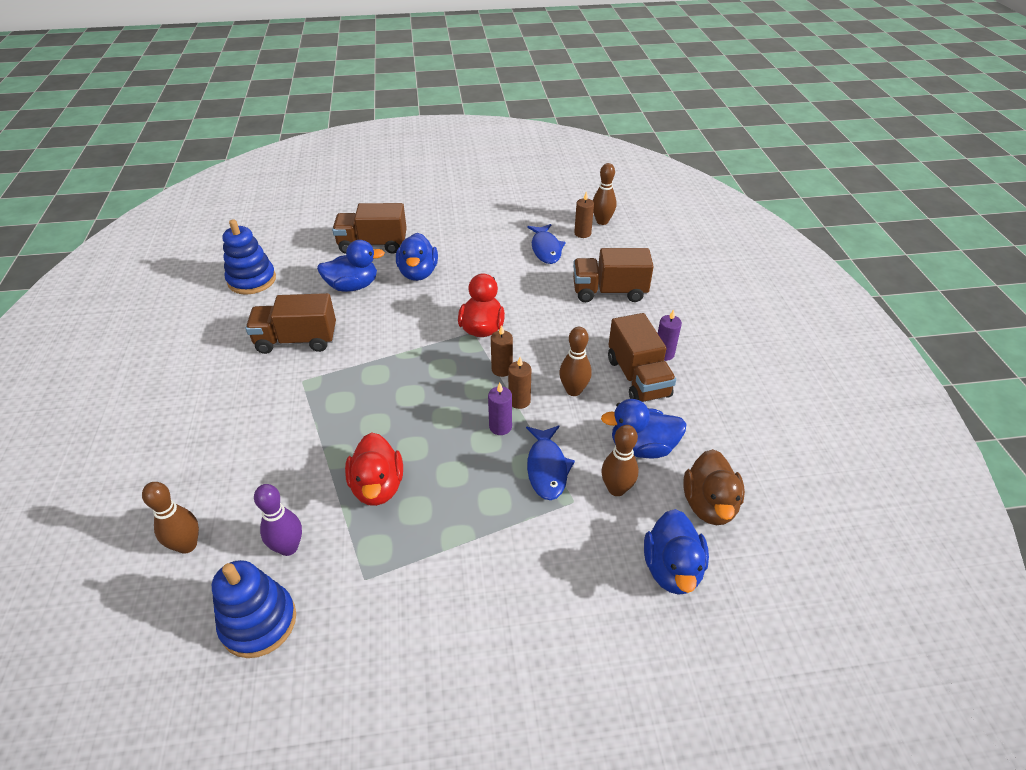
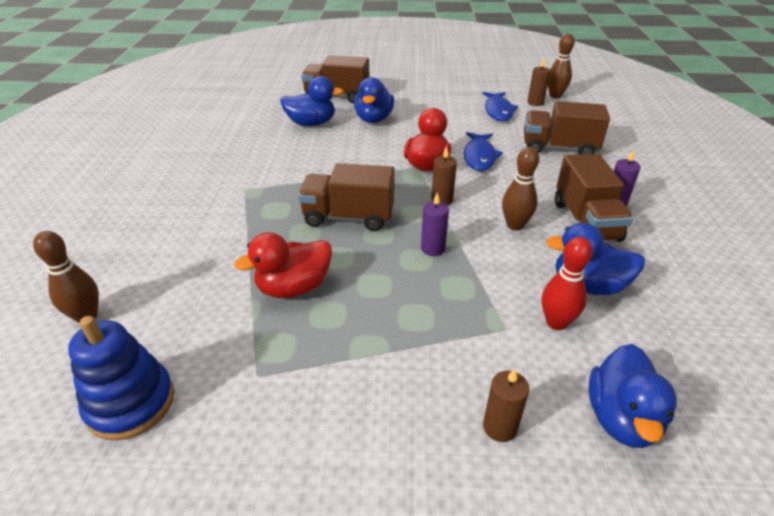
camera: 10 degrees right, 5 degrees down
(252, 280) = (223, 112): blue stacking toy -> none
(288, 547) = (186, 332): purple bowling pin -> none
(296, 340) = (249, 158): brown truck -> brown truck (348, 217)
(377, 487) = (294, 287): red duck -> red duck turned 60 degrees clockwise
(519, 401) = (456, 228): brown candle -> brown candle (500, 427)
(547, 468) = (478, 292): blue fish -> blue fish (479, 157)
(616, 489) = (556, 322): brown bowling pin -> red bowling pin
(709, 505) = (668, 353): brown duck -> none

